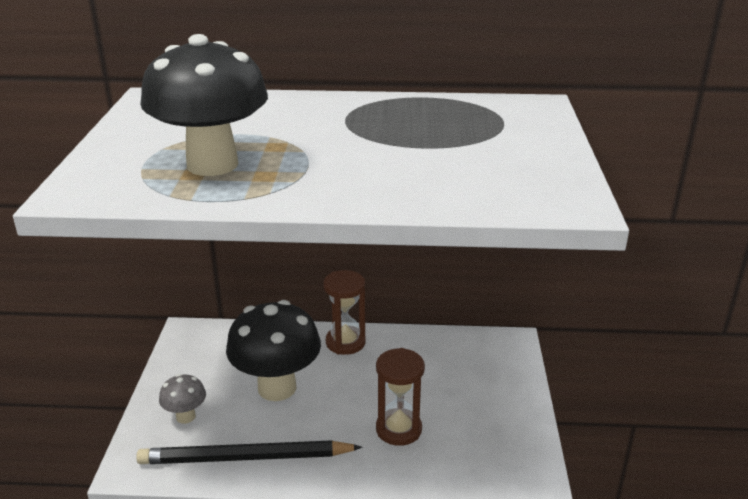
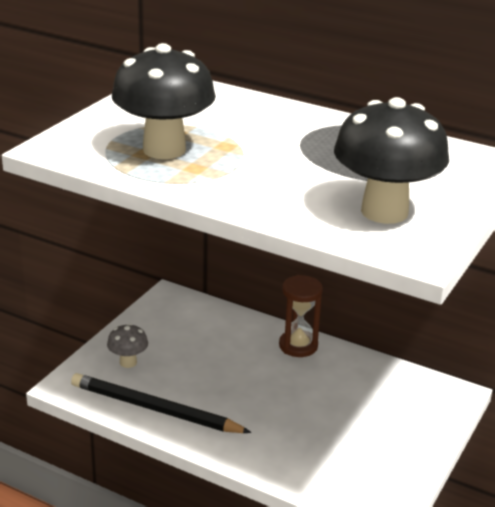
camera: 25 degrees right, 0 degrees up
(277, 388) = (214, 364): black mushroom -> black mushroom (384, 212)
(398, 429) = (294, 431): brown hourglass -> none

